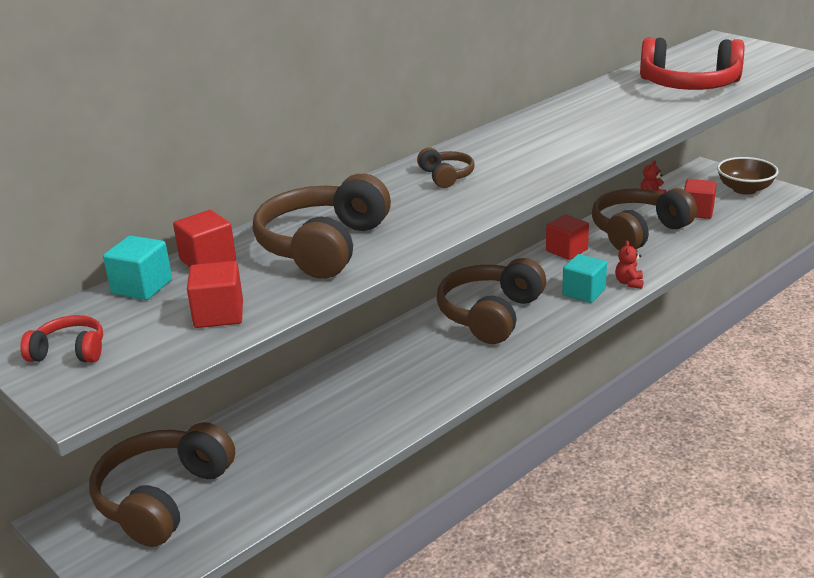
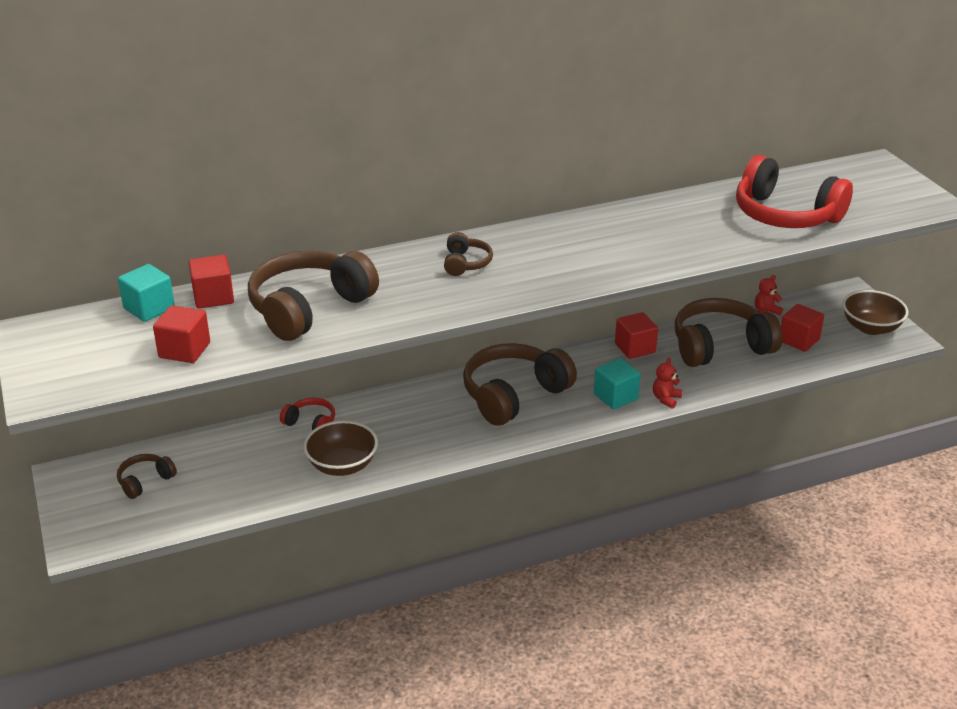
camera: 20 degrees right, 5 degrees up
(69, 352) = (61, 352): red headphones -> red headphones (311, 423)
(163, 498) = (145, 481): brown headphones -> brown headphones, size x0.47
(371, 421) = (342, 465): none -> brown bowl

